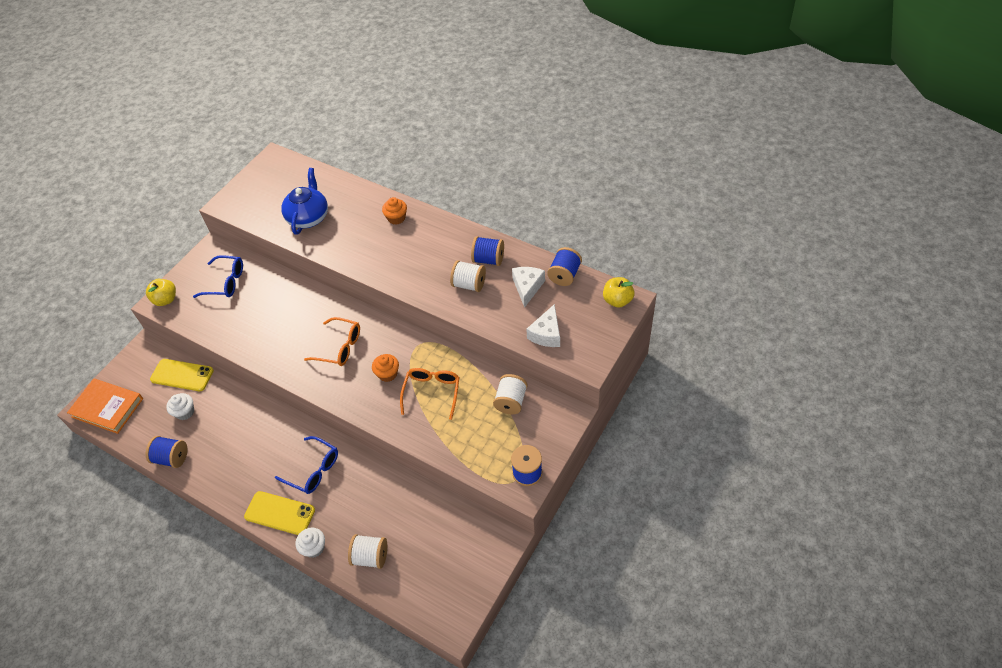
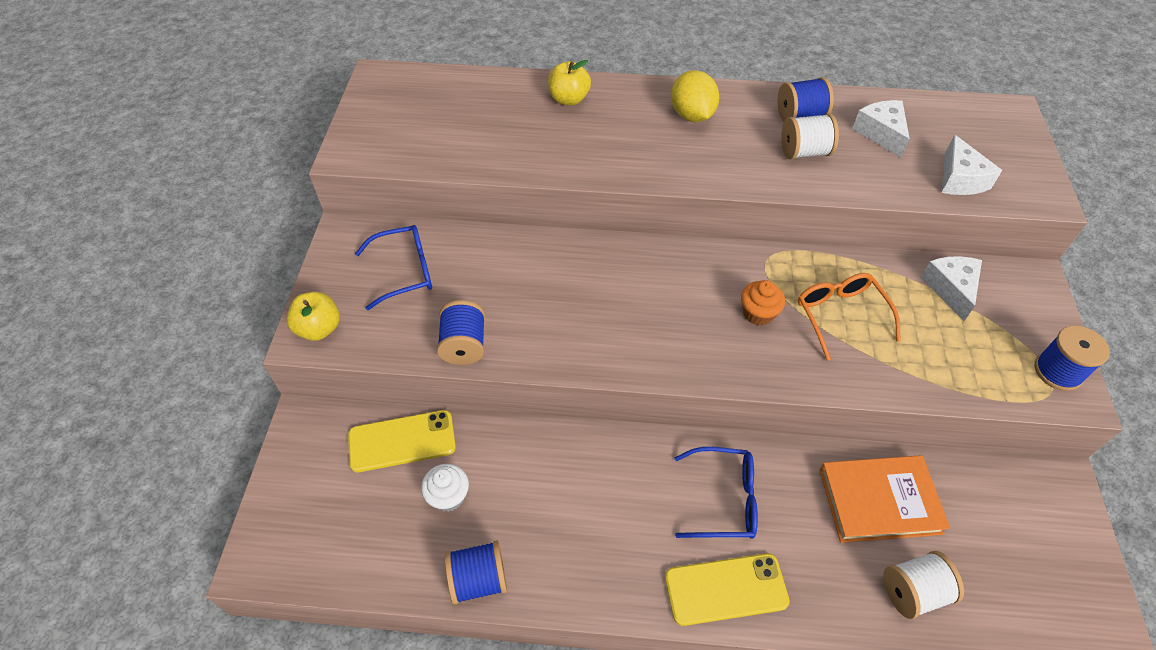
camera: 30 degrees left, 0 degrees up
(107, 408) = (300, 544): orange book -> orange book (879, 501)
(308, 217) = (499, 135): blue teapot -> none
(314, 548) = (821, 619): white cupcake -> none
(340, 347) = (658, 302): orange glasses -> none
(396, 218) = (630, 102): orange cupcake -> none
(424, 238) = (692, 115): none -> yellow lemon
(511, 401) = (951, 289): white spool -> white cheese
(564, 275) = (911, 106): blue spool -> blue spool (464, 345)
(617, 300) = (1001, 115): yellow apple -> yellow apple (569, 99)

